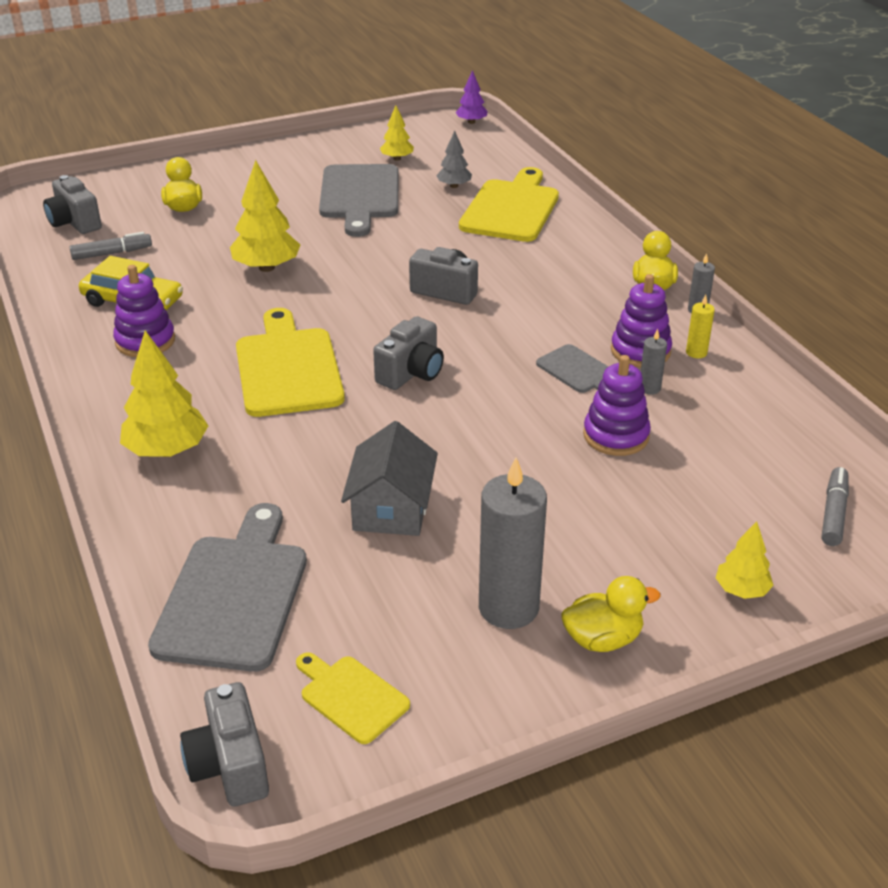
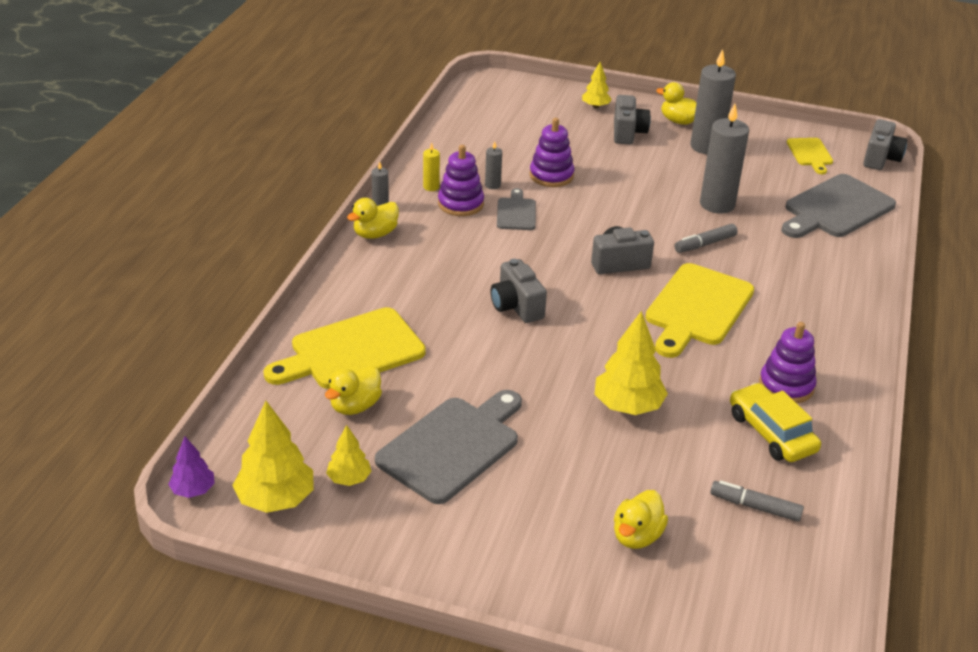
camera: 140 degrees left, 0 degrees up
(74, 223) = (768, 581): grey camera -> grey camera (628, 133)
(167, 450) = (824, 295): yellow tree -> yellow tree (275, 499)
(391, 508) = (717, 204): grey house -> grey candle
(454, 186) = (355, 406): grey tree -> yellow duck
(833, 513) = (507, 105): grey marker -> grey marker (705, 244)

